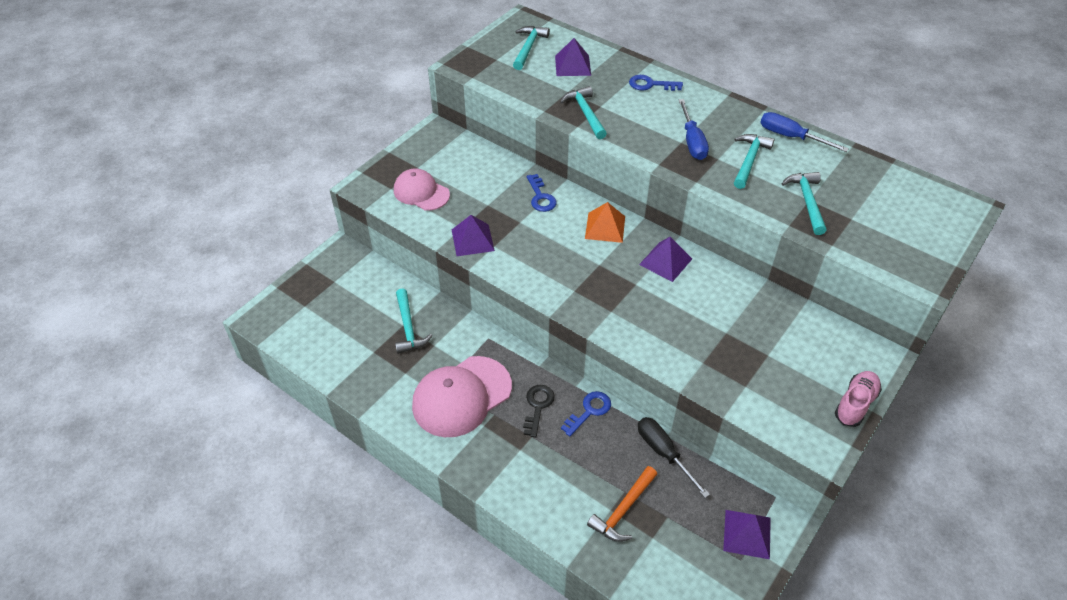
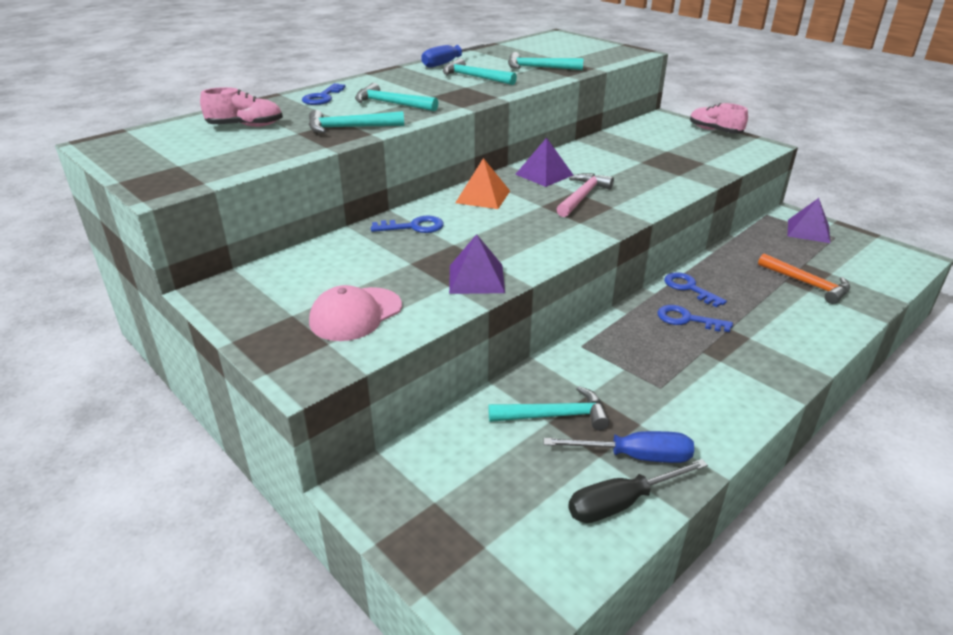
camera: 80 degrees left, 15 degrees down
(461, 396) = (678, 375): pink cap -> none
(528, 48) = (176, 145): turquoise hammer -> turquoise hammer (391, 104)
(538, 406) = (687, 319): black key -> blue key
(573, 65) = (245, 126): purple pyramid -> pink shoe
(625, 290) = (582, 197): none -> pink hammer
(663, 453) = (734, 255): black screwdriver -> black screwdriver (621, 503)
(692, 141) = (433, 92): blue screwdriver -> blue screwdriver (634, 456)

